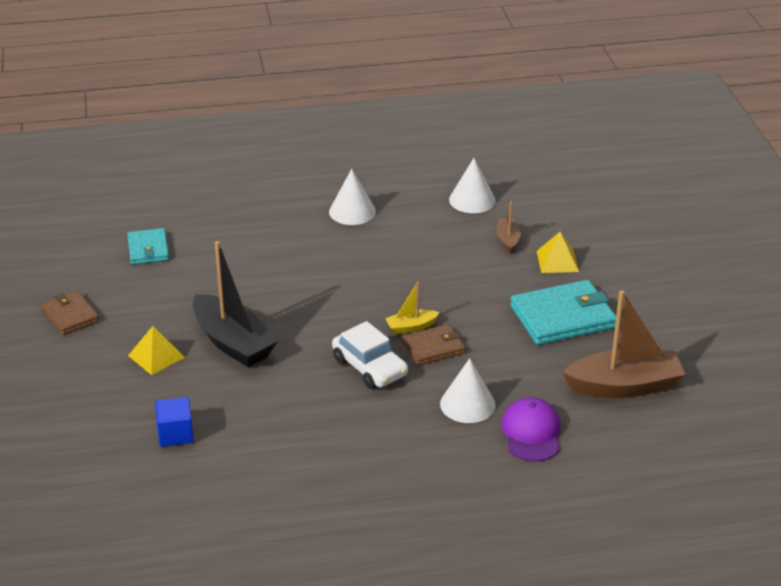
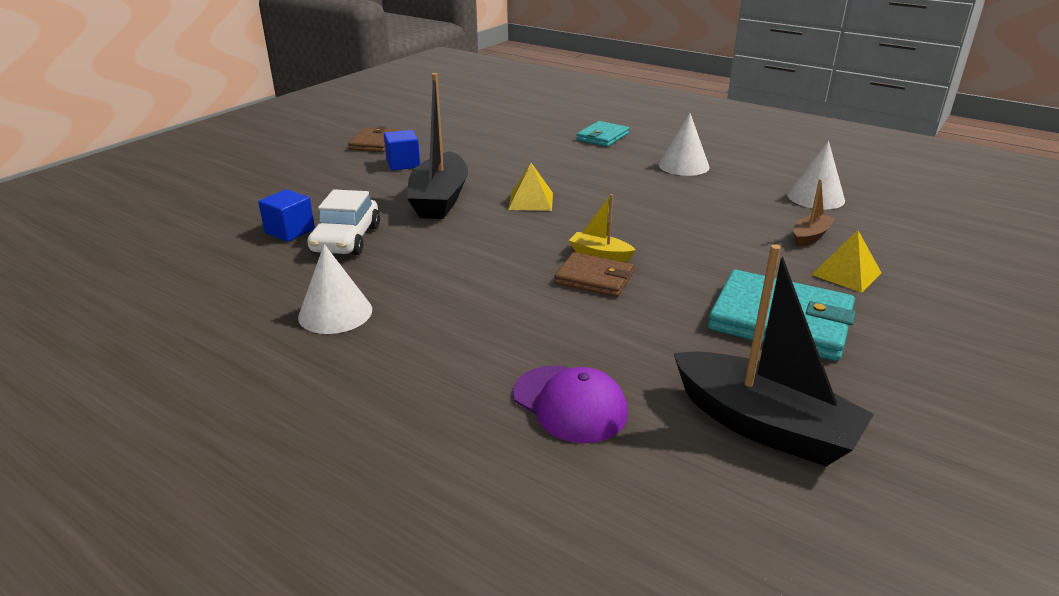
camera: 45 degrees right, 5 degrees down
(140, 324) = (403, 164): none -> blue cube
(148, 249) = (490, 131): turquoise wallet -> turquoise wallet (602, 137)
(156, 356) = (376, 184): yellow pyramid -> yellow pyramid (531, 201)
(370, 367) = (511, 264): white car -> white car (346, 239)
(467, 404) = (547, 338): white cone -> white cone (335, 313)
(531, 433) = (569, 404): purple cap -> purple cap turned 90 degrees clockwise
(624, 386) = (763, 425): brown boat -> black boat

